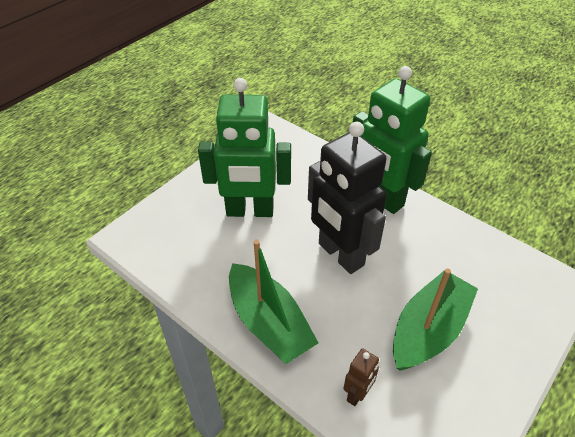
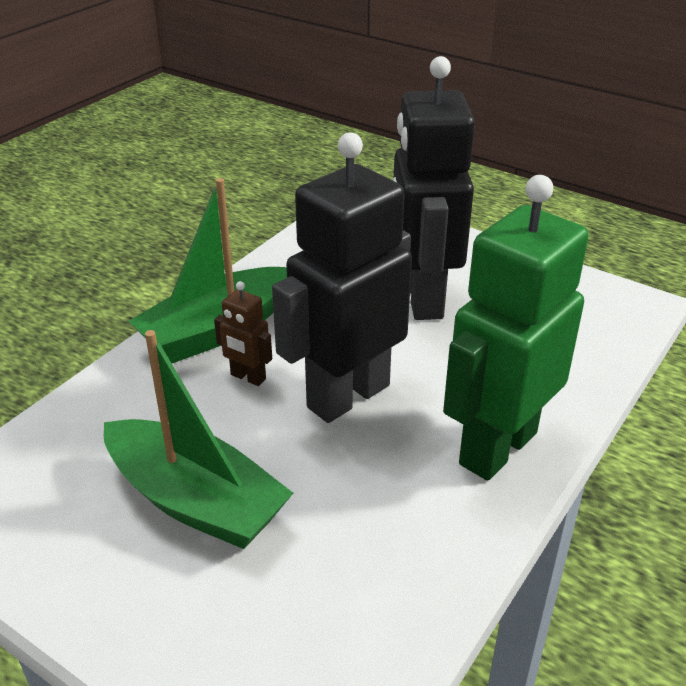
camera: 85 degrees right, 10 degrees down
(250, 211) = (422, 298): green robot -> black robot
(357, 394) = (96, 416): brown robot -> brown robot (248, 377)

